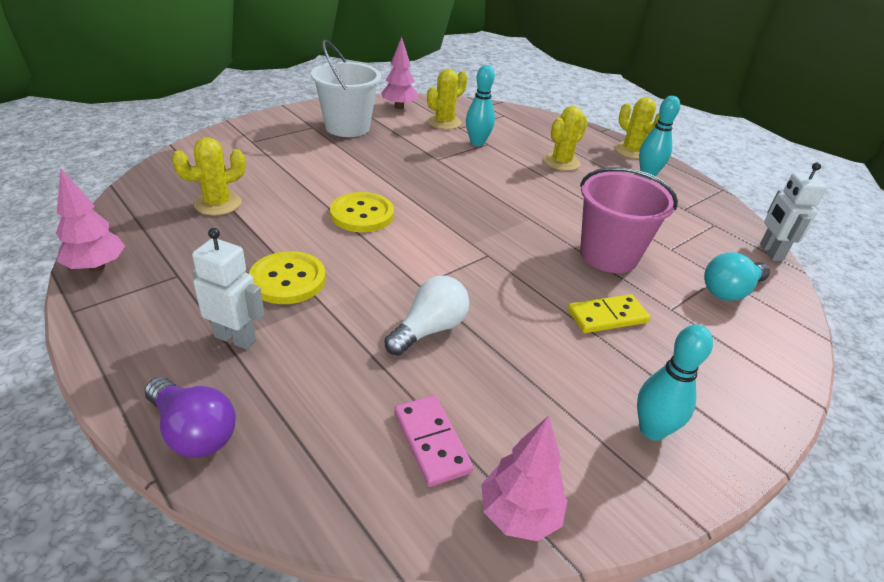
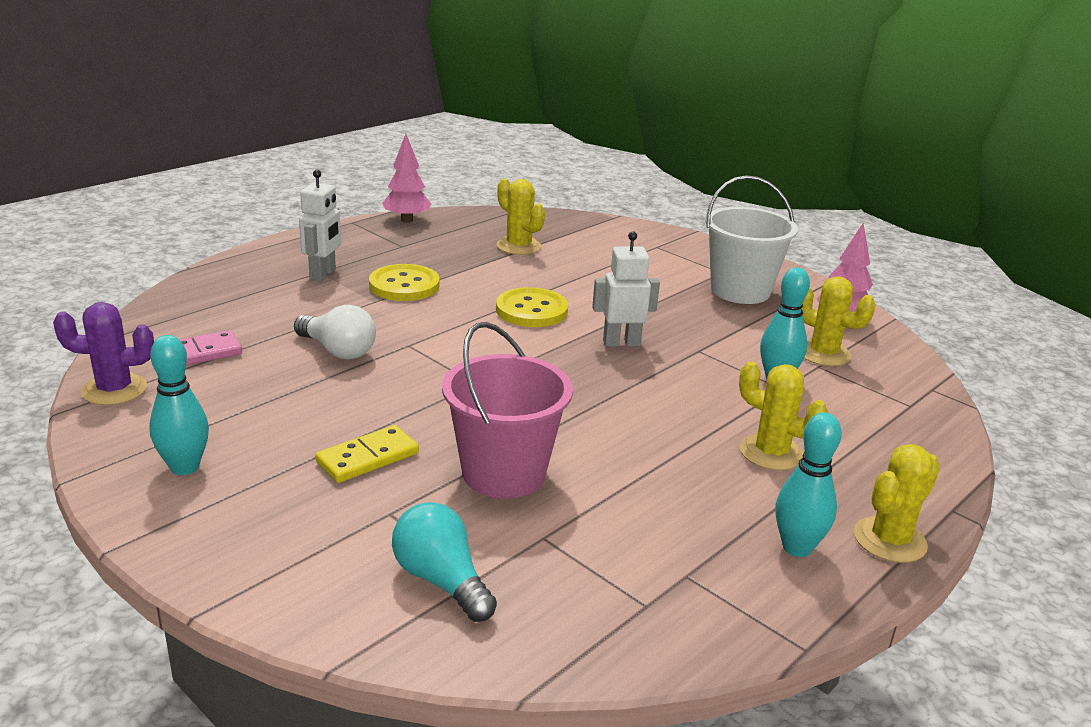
camera: 85 degrees right, 10 degrees down
(194, 431) = (227, 272): purple light bulb -> none
(519, 514) = (114, 390): pink tree -> purple cactus
(607, 316) = (368, 458): yellow domino -> yellow domino turned 75 degrees clockwise
(770, 252) = (576, 664): white robot -> white robot (621, 343)

